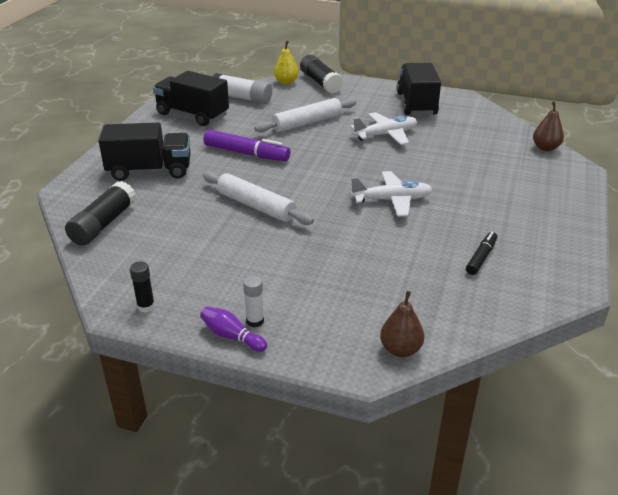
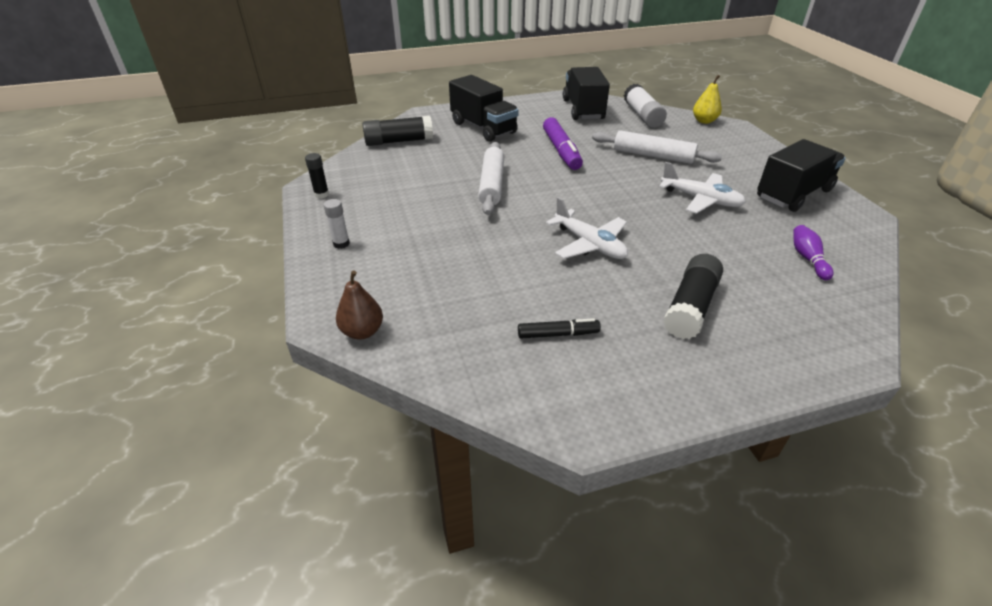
camera: 55 degrees right, 5 degrees up
(232, 336) = (315, 241): purple bowling pin -> purple bowling pin (807, 258)
(320, 83) = (734, 135): black glue stick -> black glue stick (690, 307)
(545, 148) = (859, 311): brown pear -> none

